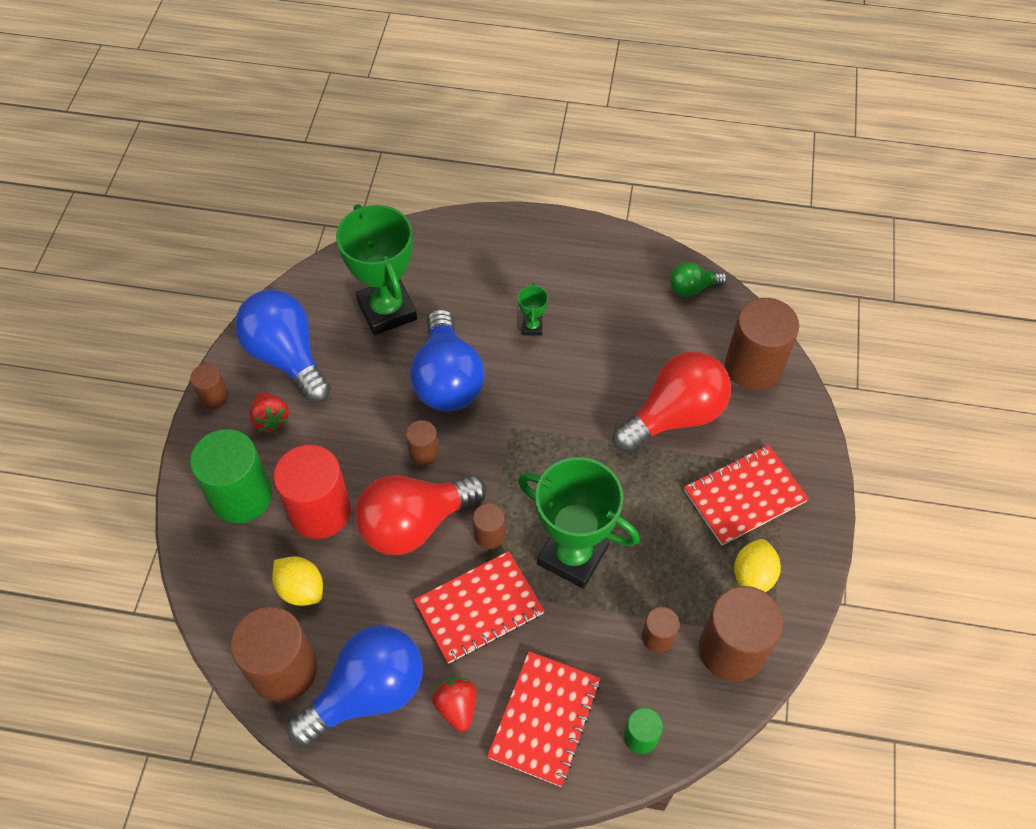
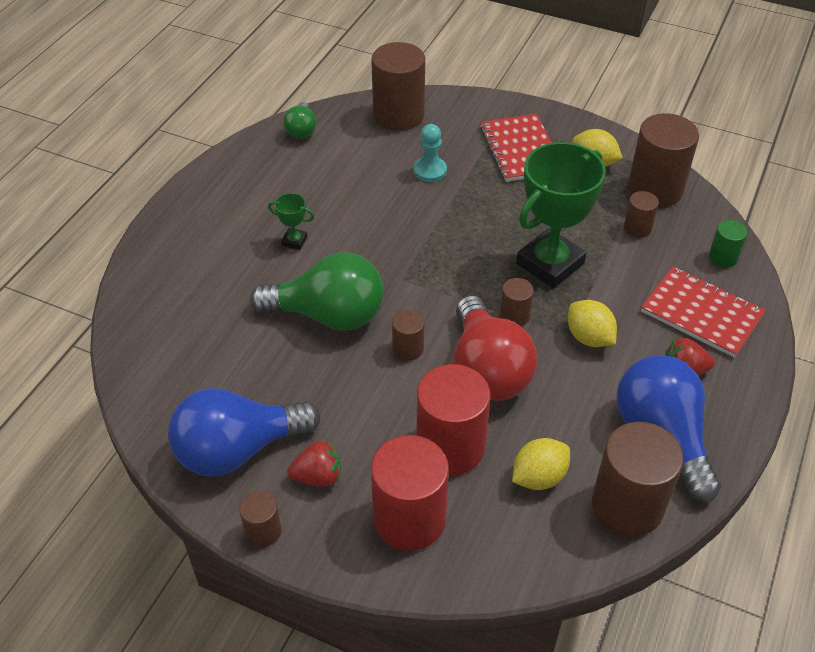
camera: 75 degrees left, 10 degrees down
(241, 496) = (409, 519): green cylinder -> red cylinder
(387, 310) = (218, 349): green trophy -> none
(447, 379) = (328, 315): blue light bulb -> green light bulb
(479, 608) = (589, 337): red notebook -> yellow lemon
(674, 415) = (430, 171): red light bulb -> turquoise pawn

